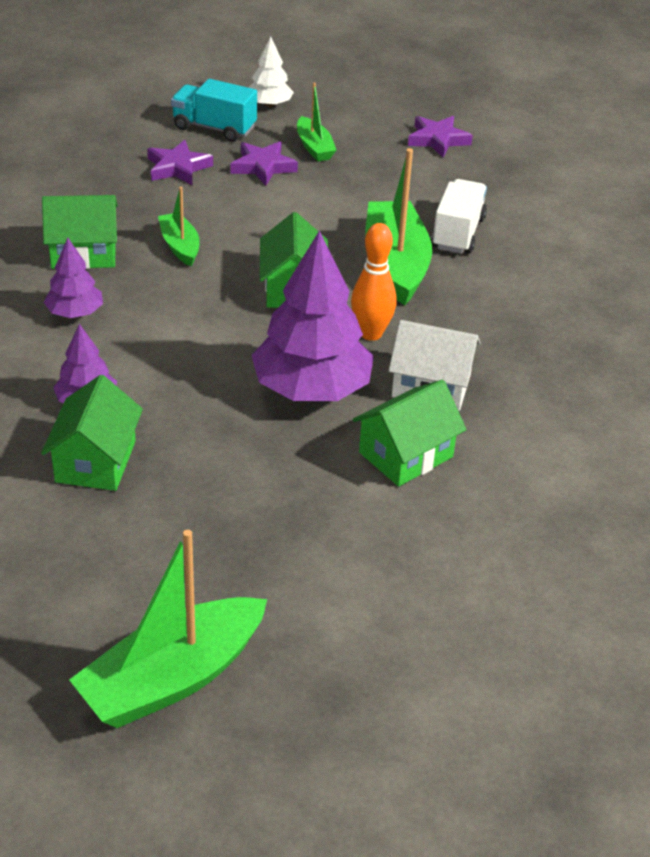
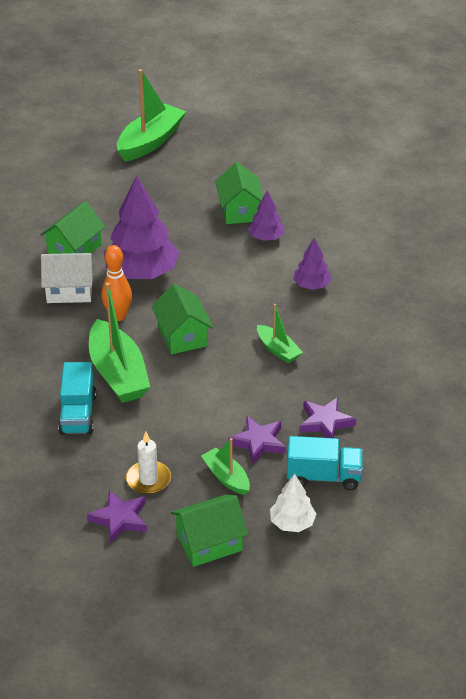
camera: 165 degrees right, 0 degrees up
(83, 253) = (339, 328): green house -> green house (209, 542)
(397, 162) = (148, 479): none -> white candle
(458, 233) = (78, 414): white truck -> turquoise truck

